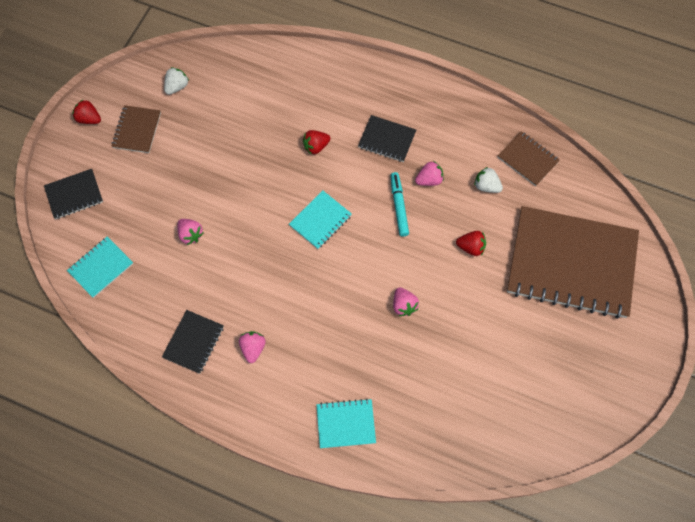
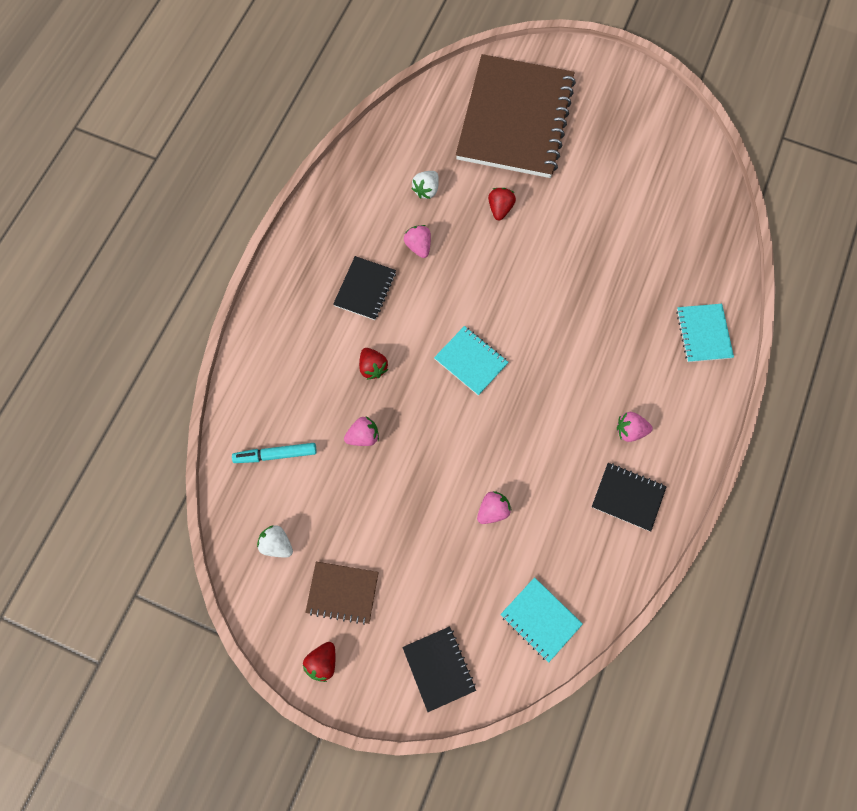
camera: 90 degrees left, 5 degrees up
(398, 206) = (452, 278): turquoise marker -> turquoise marker (275, 455)
(403, 305) = (570, 276): pink strawberry -> pink strawberry (363, 436)
(528, 159) = (393, 149): brown notebook -> none

